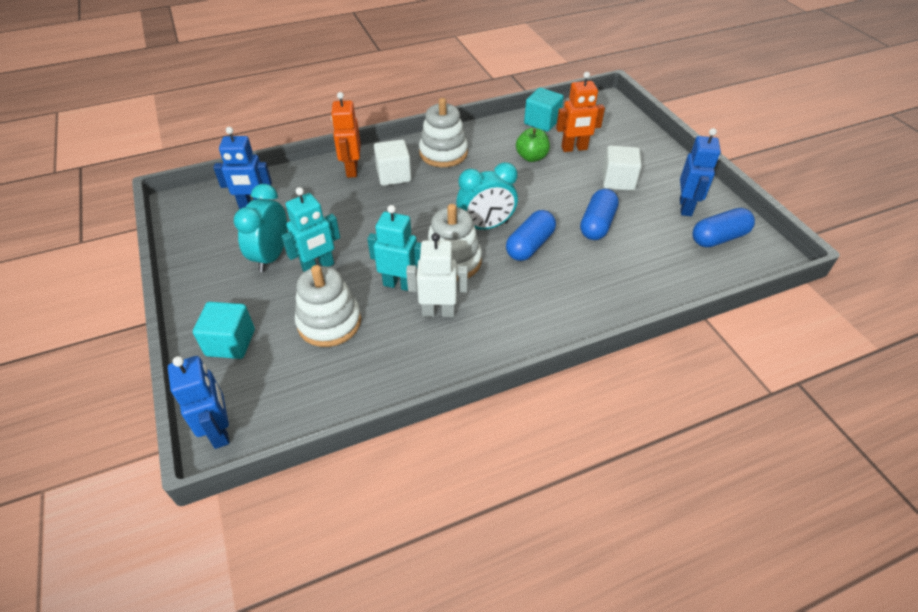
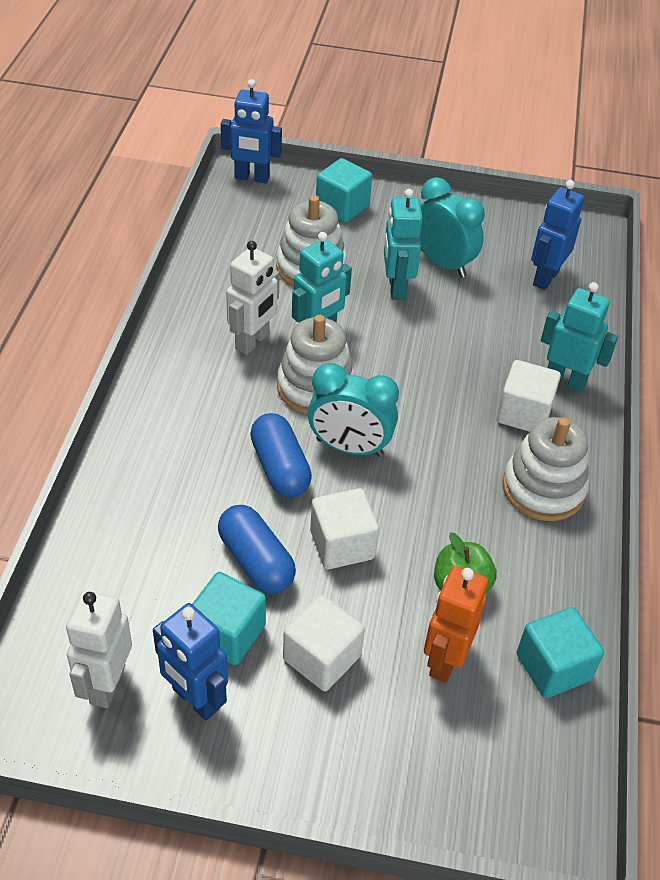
camera: 120 degrees right, 0 degrees up
(351, 169) = (565, 380): orange robot -> turquoise robot
(486, 226) = (349, 447): turquoise clock -> turquoise clock turned 90 degrees counterclockwise
(552, 201) = (342, 544): none -> white cube
(645, 214) = (227, 633): none -> turquoise cube
(718, 238) = (107, 684): blue capsule -> white robot

